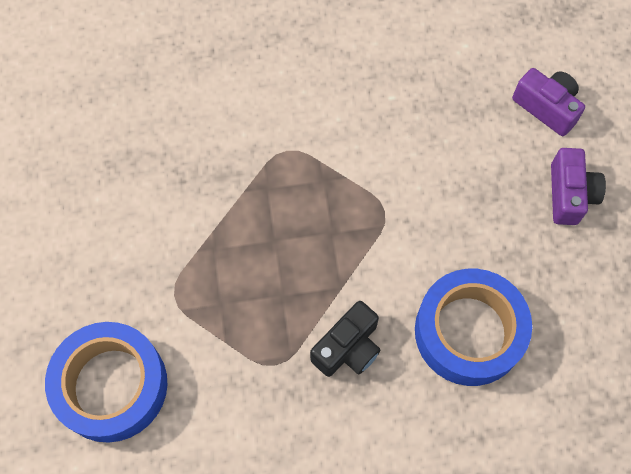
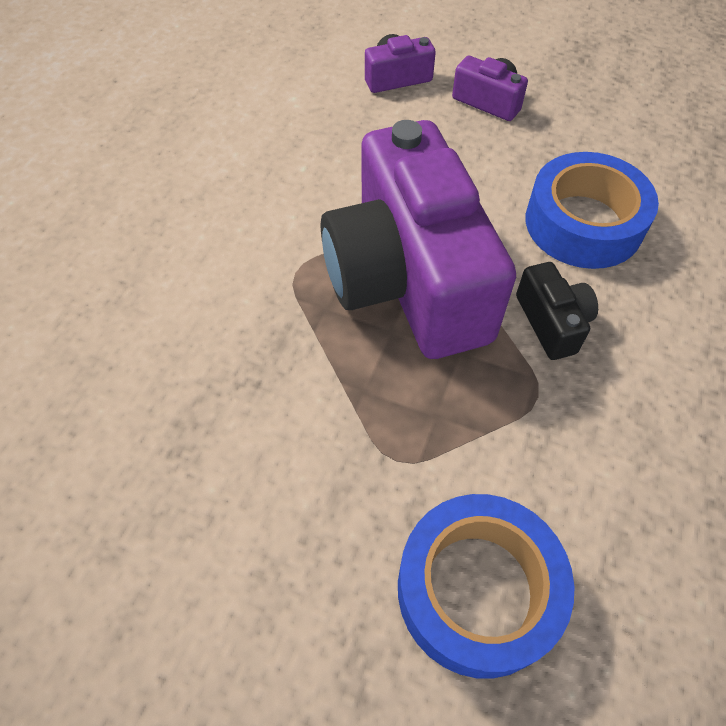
camera: 60 degrees left, 10 degrees down
(327, 228) = (408, 279): none -> purple camera

